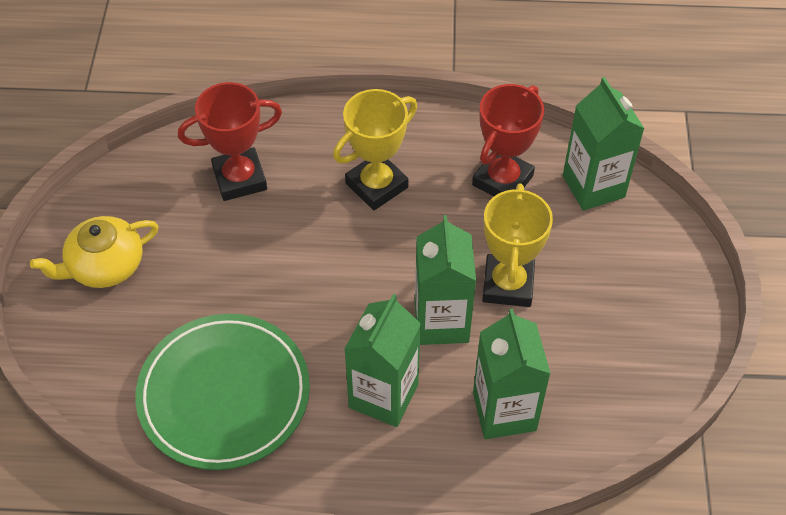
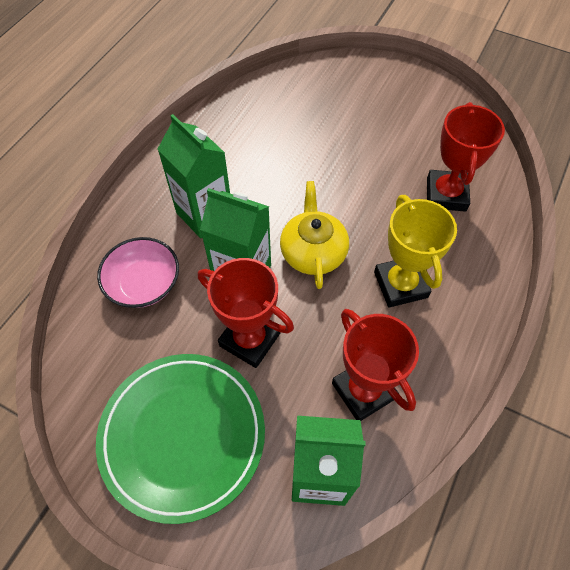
camera: 115 degrees right, 5 degrees up
(105, 265) = (396, 101): yellow teapot -> yellow teapot (313, 252)
(224, 394) = (260, 132): green plate -> green plate (183, 436)
(504, 411) = (144, 283): green carton -> pink bowl
(508, 284) = (249, 339): yellow trophy -> red trophy

